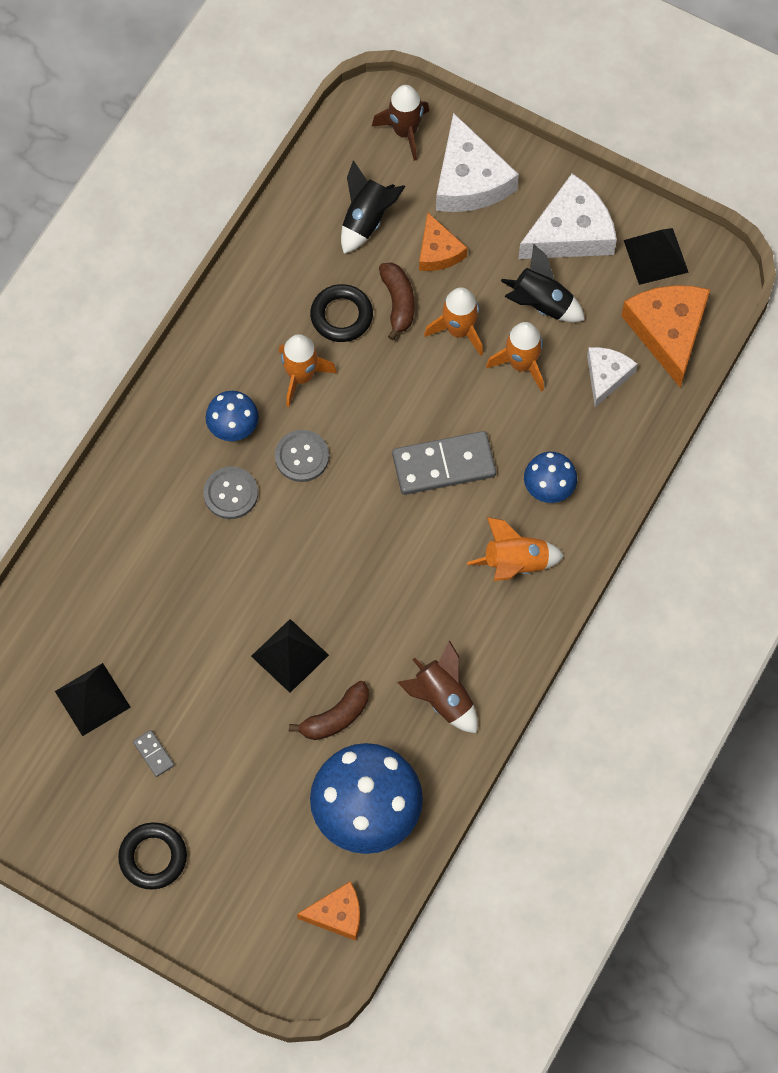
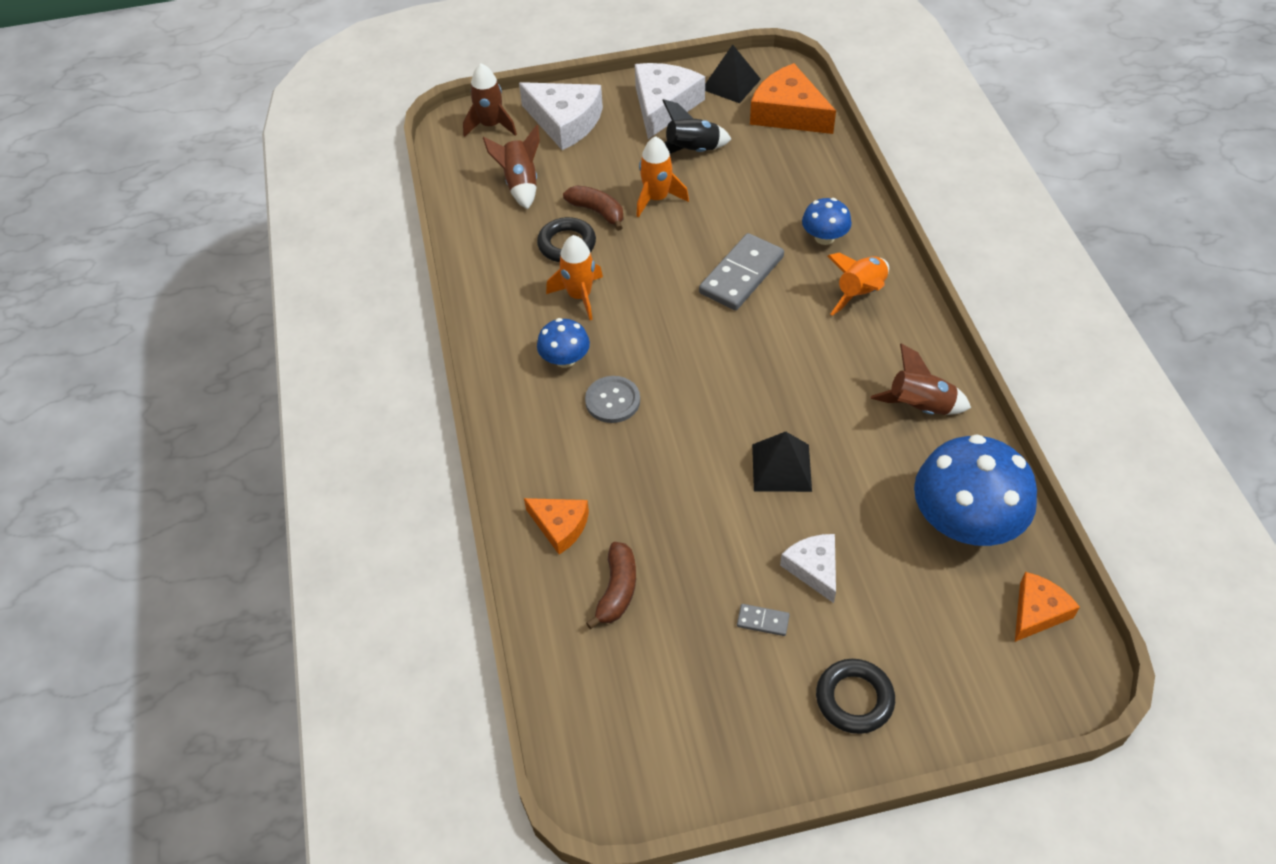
camera: 40 degrees left, 15 degrees down
(92, 699) = (667, 623): black pyramid -> none
(302, 456) = (637, 341): grey button -> none
(336, 717) = (864, 479): brown banana -> brown banana (617, 590)
(366, 220) = (520, 184): black rocket -> brown rocket
(438, 251) = (590, 169): orange cheese -> orange cheese (560, 526)
(521, 364) = (720, 188): orange rocket -> none
(606, 376) = (781, 158): white cheese -> white cheese (814, 568)

